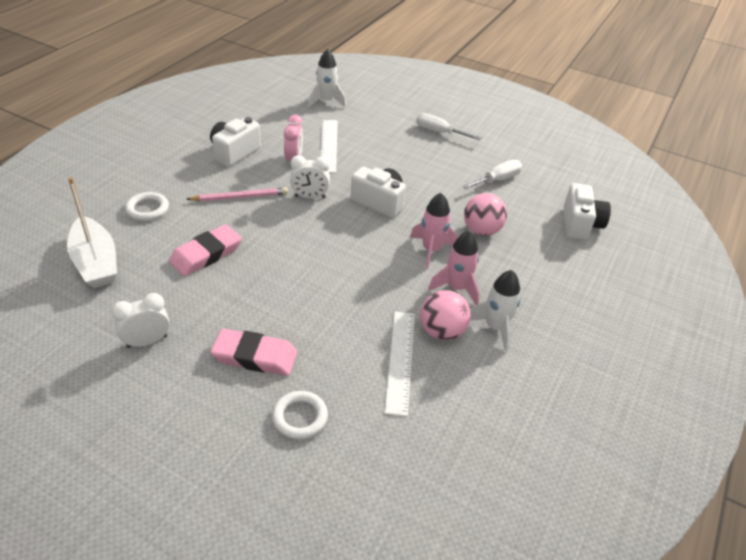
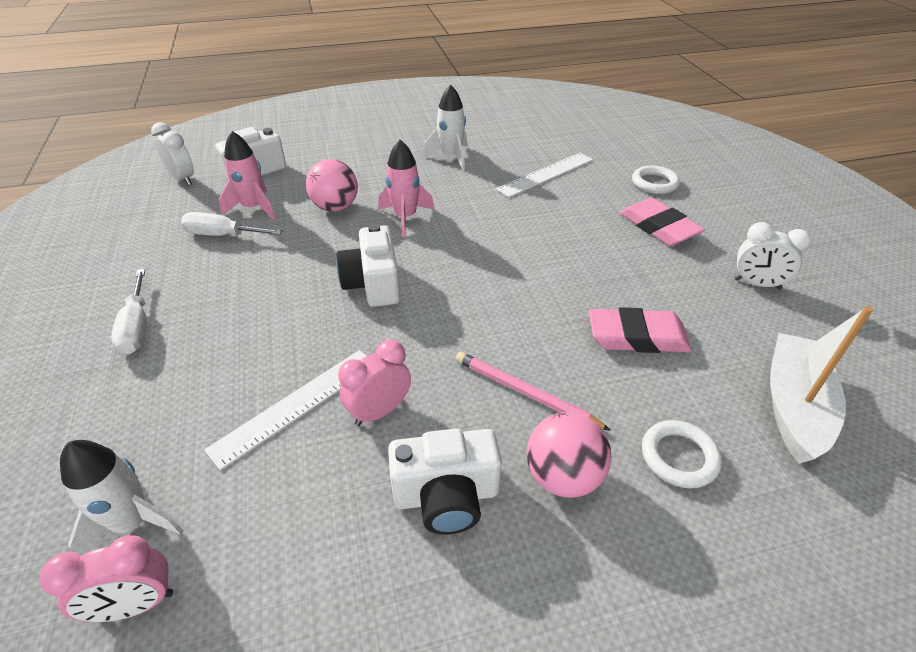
camera: 130 degrees left, 0 degrees up
(295, 93) = (135, 605): none -> pink clock
(310, 197) = (437, 337): white clock -> white clock (183, 179)
(441, 331) = (491, 172): pink ball -> pink ball (563, 476)
(456, 288) = (435, 186): pink rocket -> pink rocket (254, 208)

